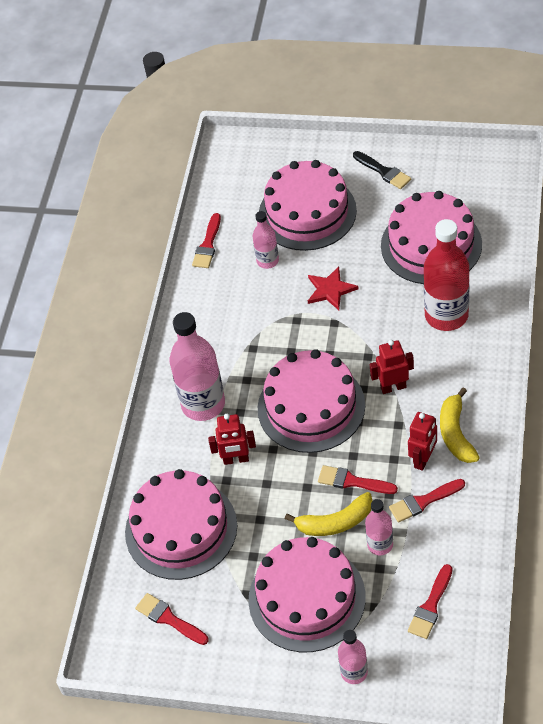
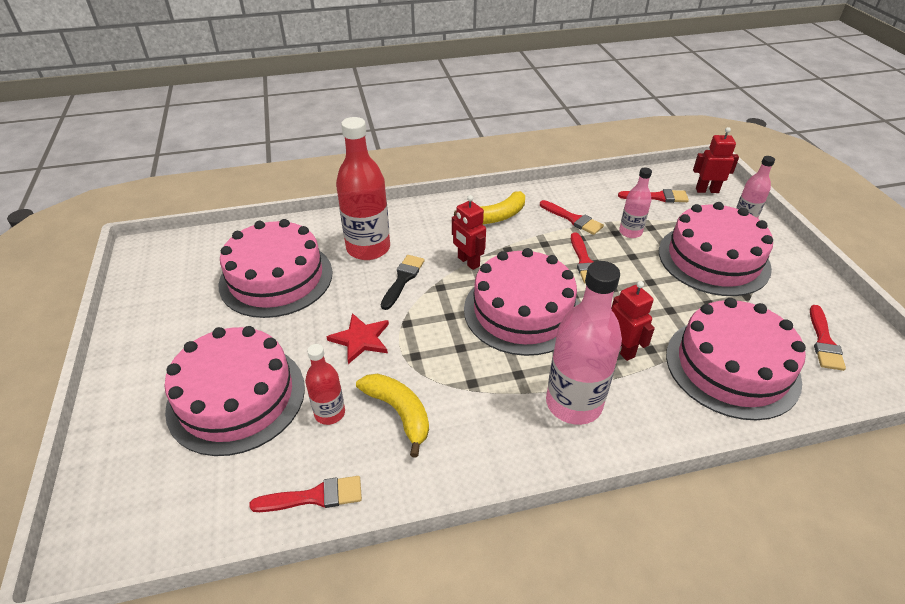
camera: 120 degrees left, 10 degrees down
(267, 261) = (330, 413): pink bottle -> red bottle
(335, 522) = (632, 261): yellow banana -> yellow banana (399, 413)
(383, 171) = (159, 343): black brush -> black brush (403, 279)
(423, 459) = (533, 228): red robot -> red robot (707, 190)

